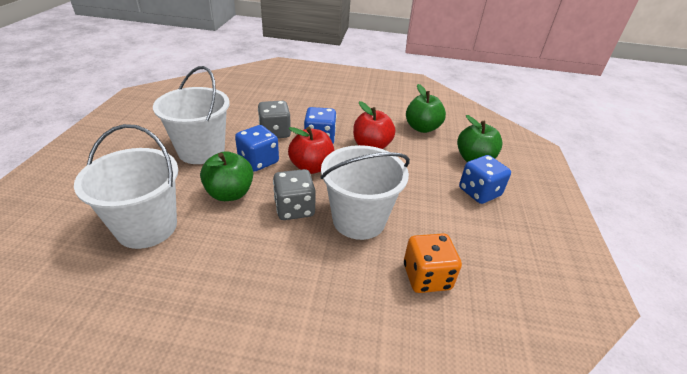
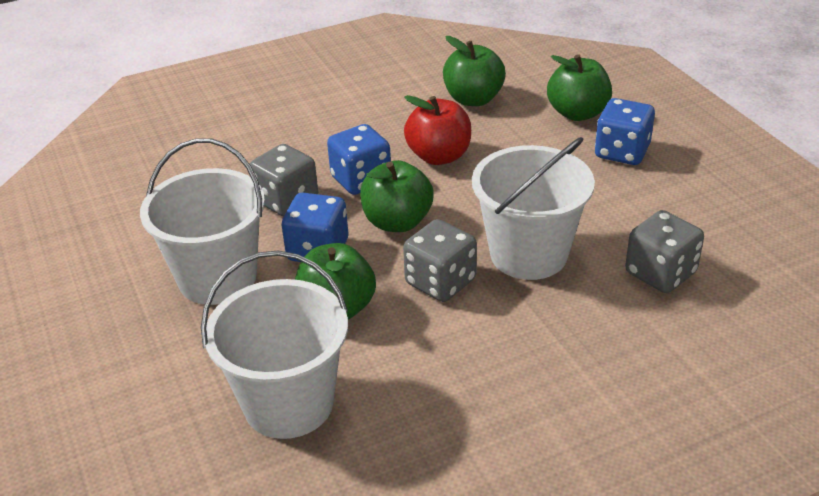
camera: 30 degrees left, 0 degrees up
(311, 167) = (397, 222): red apple -> green apple
(426, 277) = (660, 273): orange dice -> grey dice

